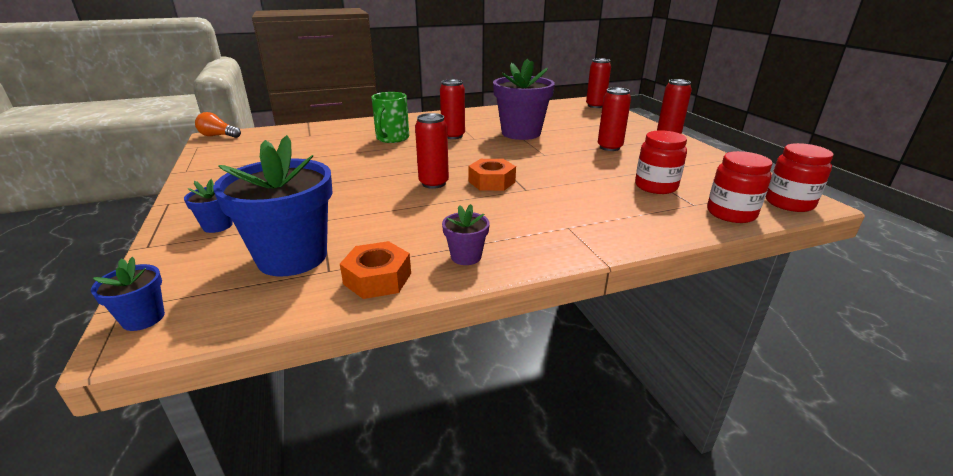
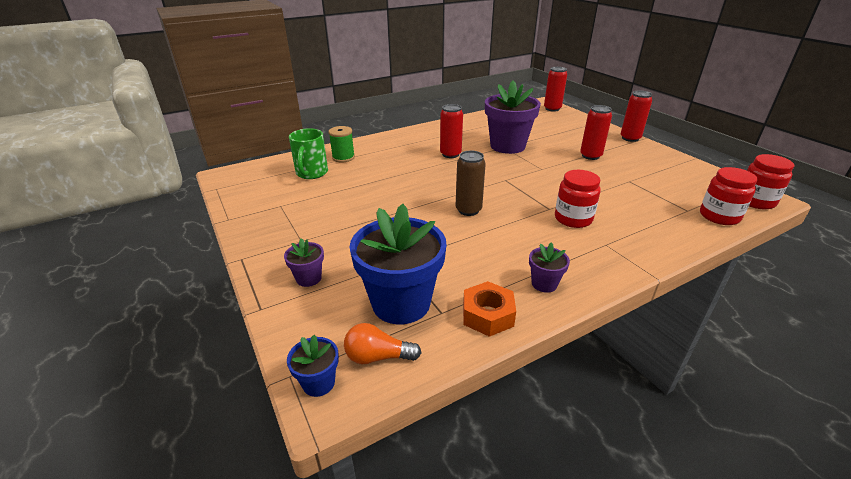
camera: 10 degrees left, 5 degrees up
(217, 226) = (309, 278): blue flower pot -> purple flower pot
(218, 136) = (227, 173): orange light bulb -> orange light bulb (378, 357)
(340, 131) = (343, 157): none -> green spool
(392, 138) = (397, 162): green mug -> green mug (311, 173)
(433, 183) = (468, 210): red can -> brown can
(491, 182) = (516, 203): orange nut -> none
(656, 186) = (649, 195): red jar -> red jar (573, 219)

